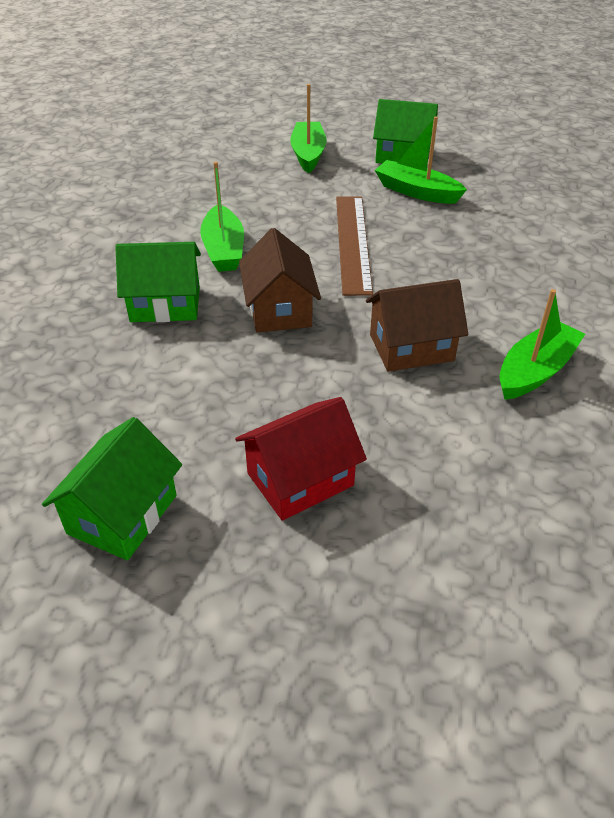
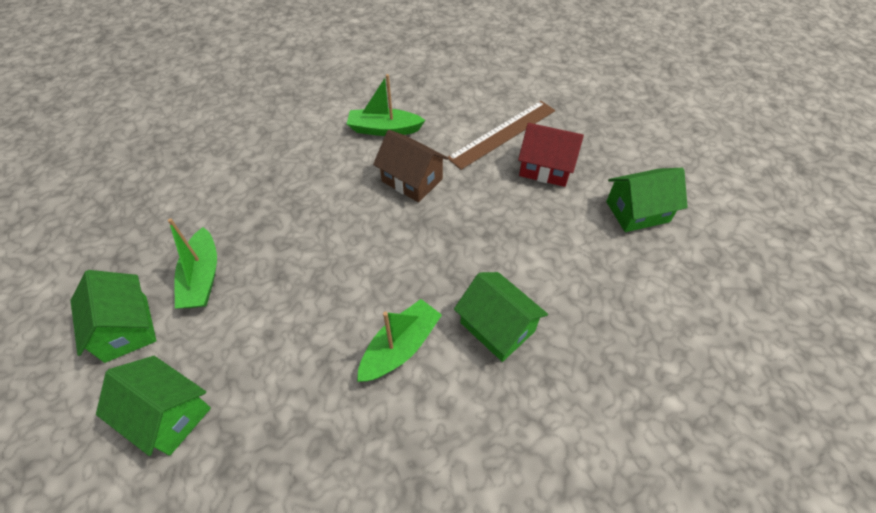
camera: 130 degrees left, 10 degrees up
(279, 309) = (437, 259): brown house -> none
(308, 154) = (168, 414): green boat -> green house
(353, 242) = (319, 271): brown ruler -> brown ruler (503, 133)

